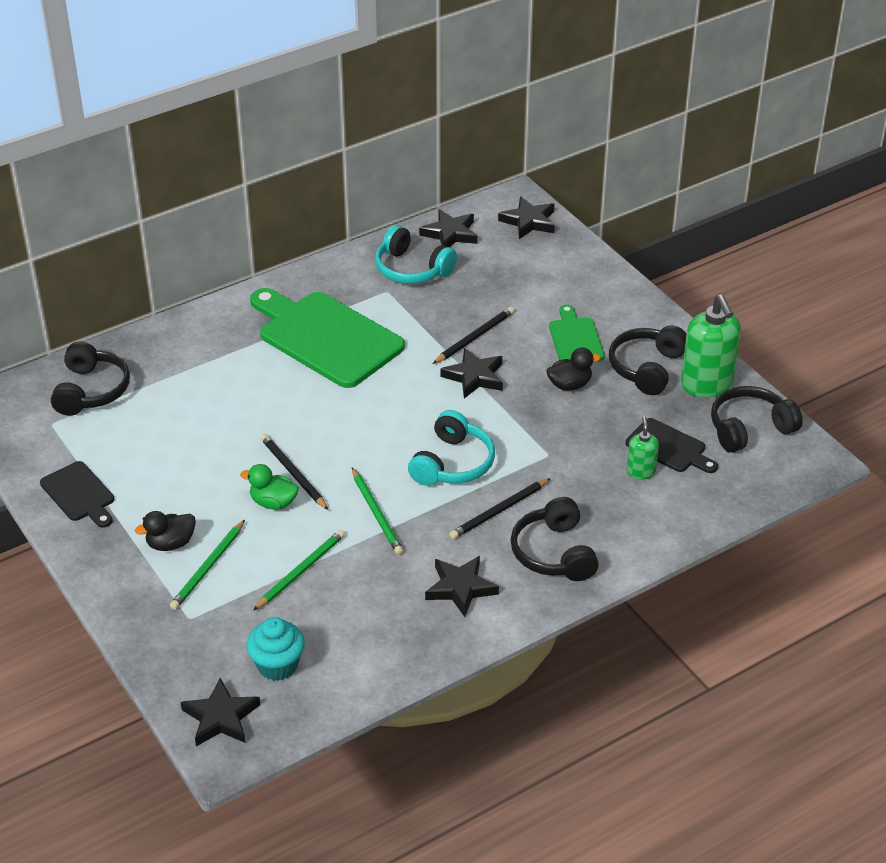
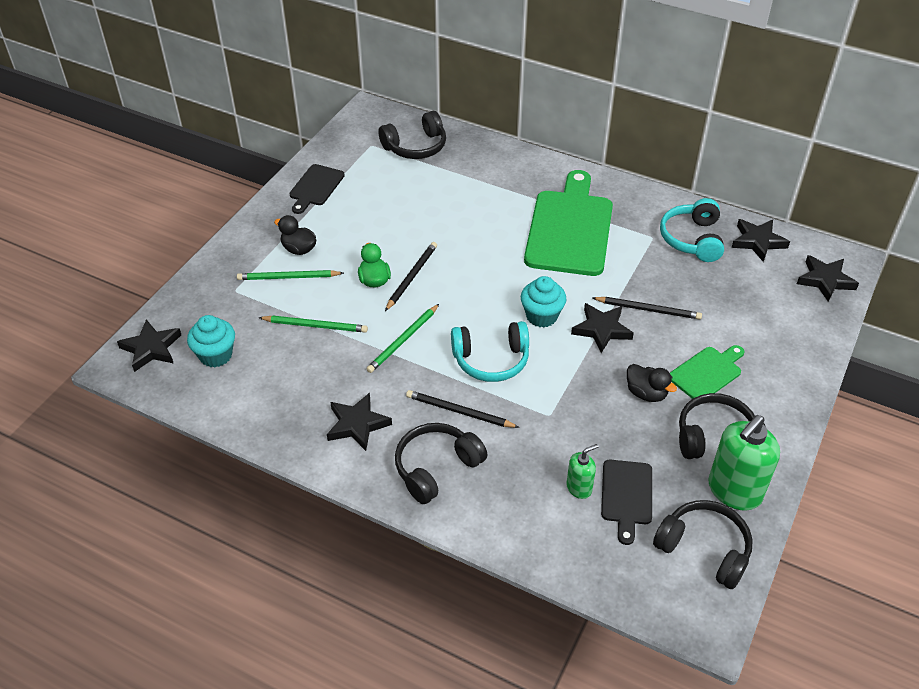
camera: 60 degrees right, 5 degrees up
(425, 407) = (541, 316): none -> turquoise cupcake

